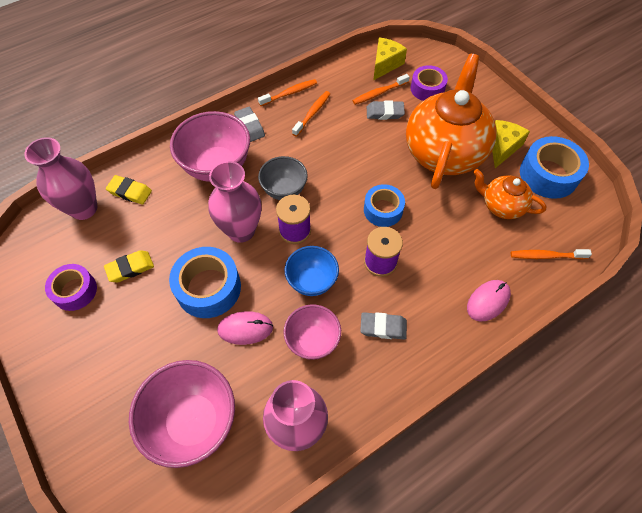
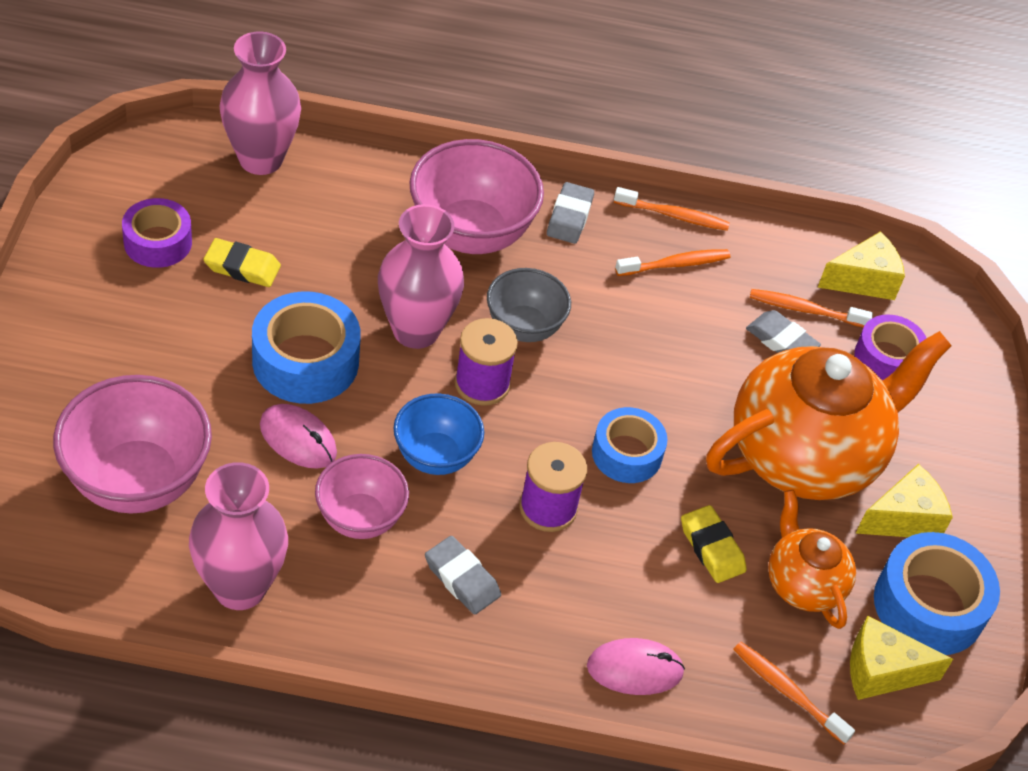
camera: 35 degrees right, 10 degrees down
(130, 192) = (333, 181): yellow eraser -> yellow eraser (712, 548)
(564, 216) = (881, 671): none -> yellow cheese

